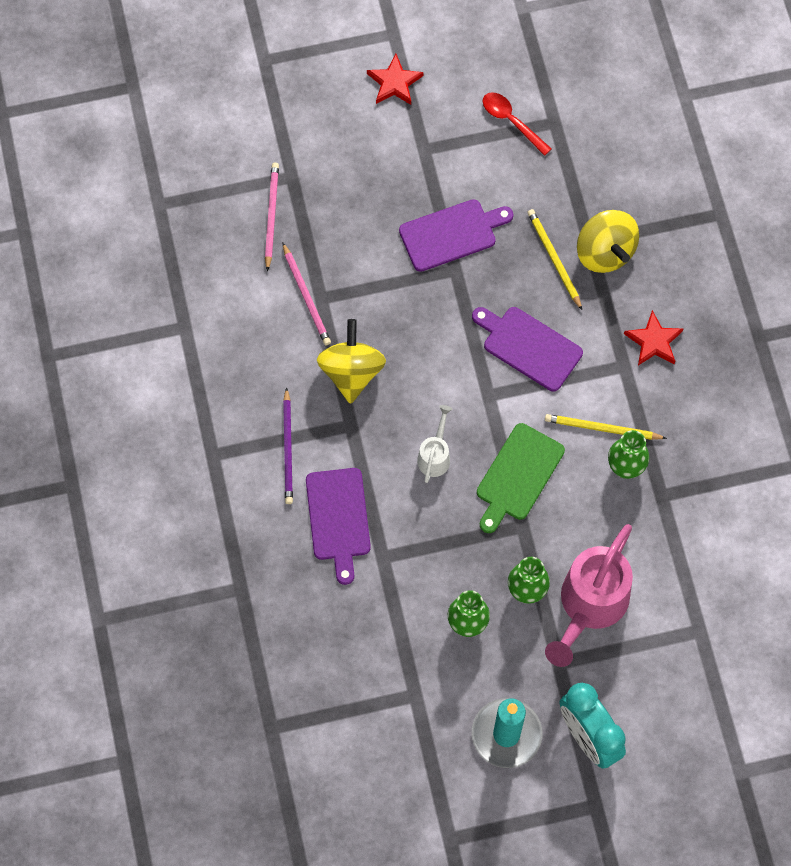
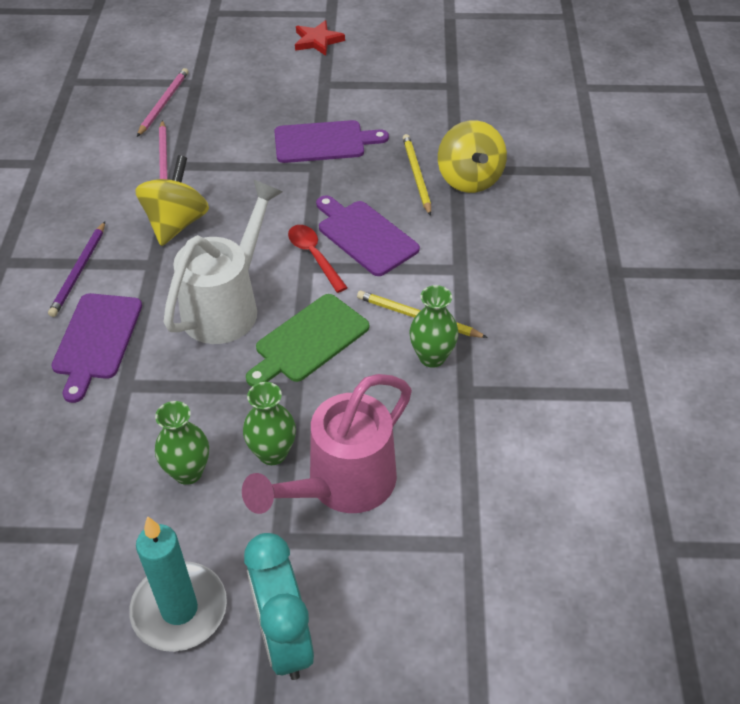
camera: 15 degrees right, 20 degrees down
(435, 456) = (227, 306): white watering can -> white watering can, size x2.06
(511, 121) = (412, 79): red spoon -> red spoon (314, 256)
(654, 341) = (499, 255): red star -> none

